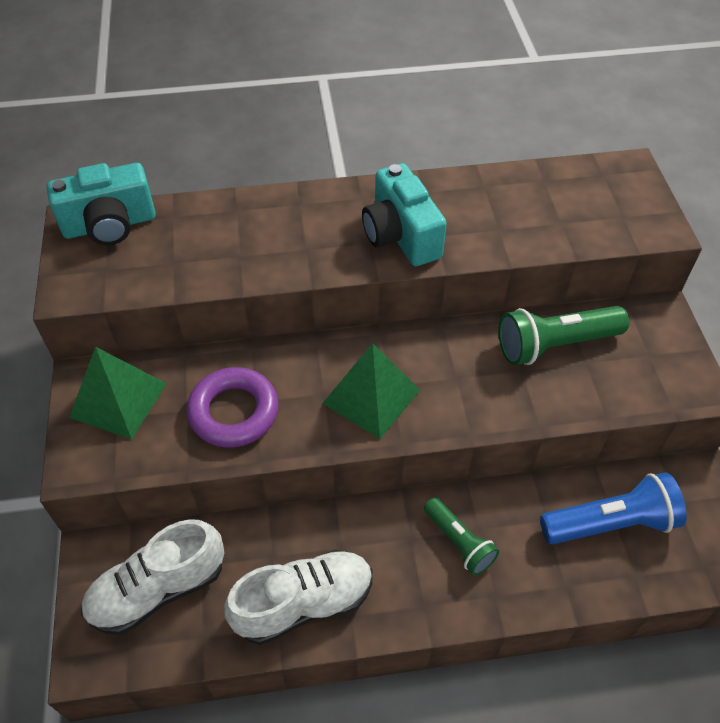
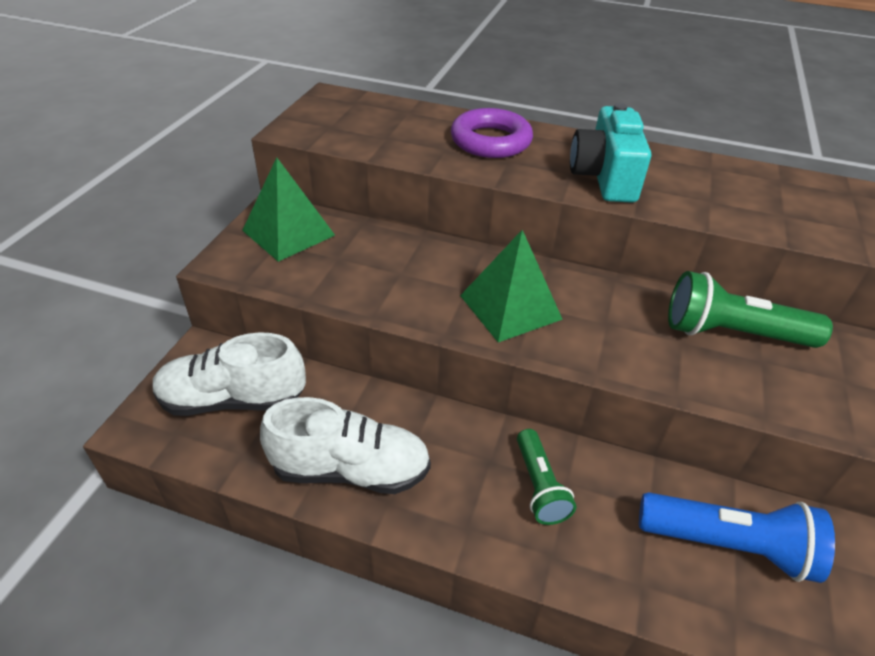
camera: 25 degrees right, 10 degrees down
(110, 225) = (355, 103): turquoise camera -> none
(234, 412) = (376, 273): purple ring -> purple ring (490, 141)

